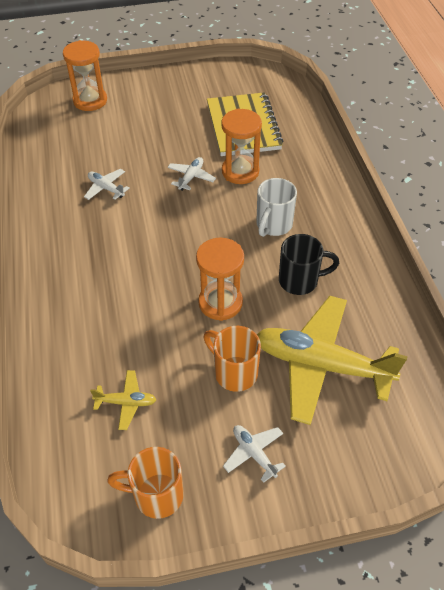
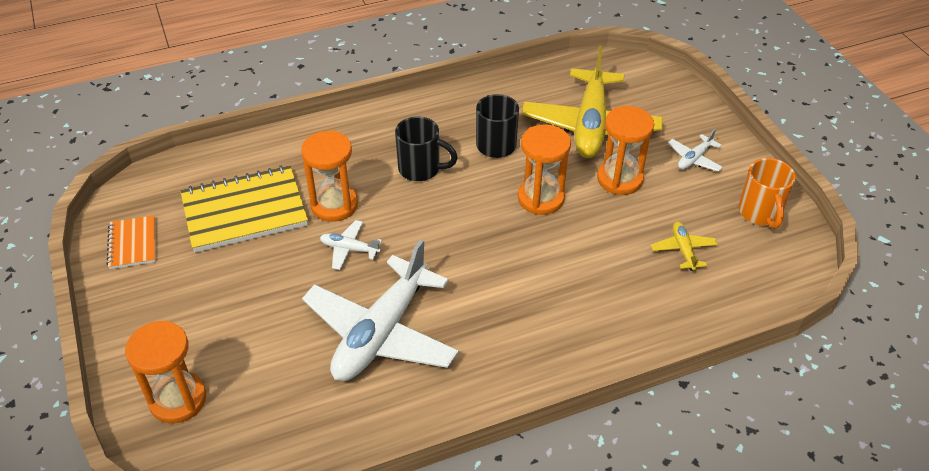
camera: 100 degrees left, 5 degrees down
(106, 188) = (381, 333): white plane -> white plane, size x2.36
(223, 79) = (132, 244): none -> orange notebook
(234, 372) = (619, 179): orange mug -> orange hourglass
(273, 225) = (421, 169): white mug -> black mug

